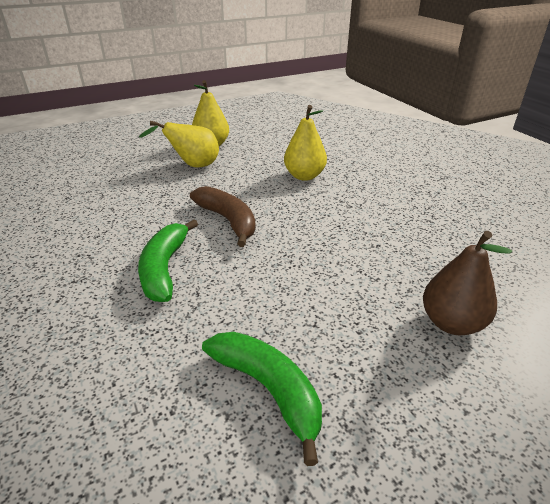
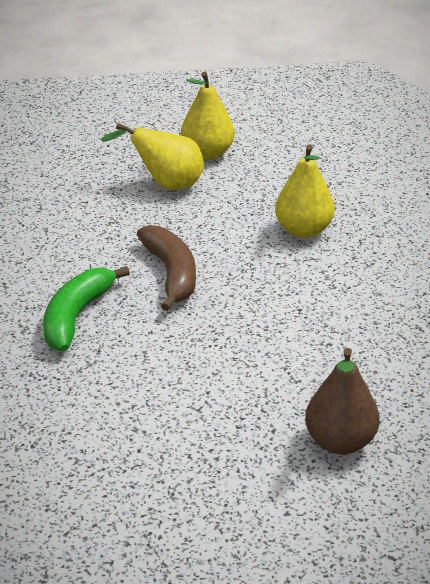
camera: 20 degrees right, 0 degrees up
(268, 389) = (122, 450): green banana -> none

